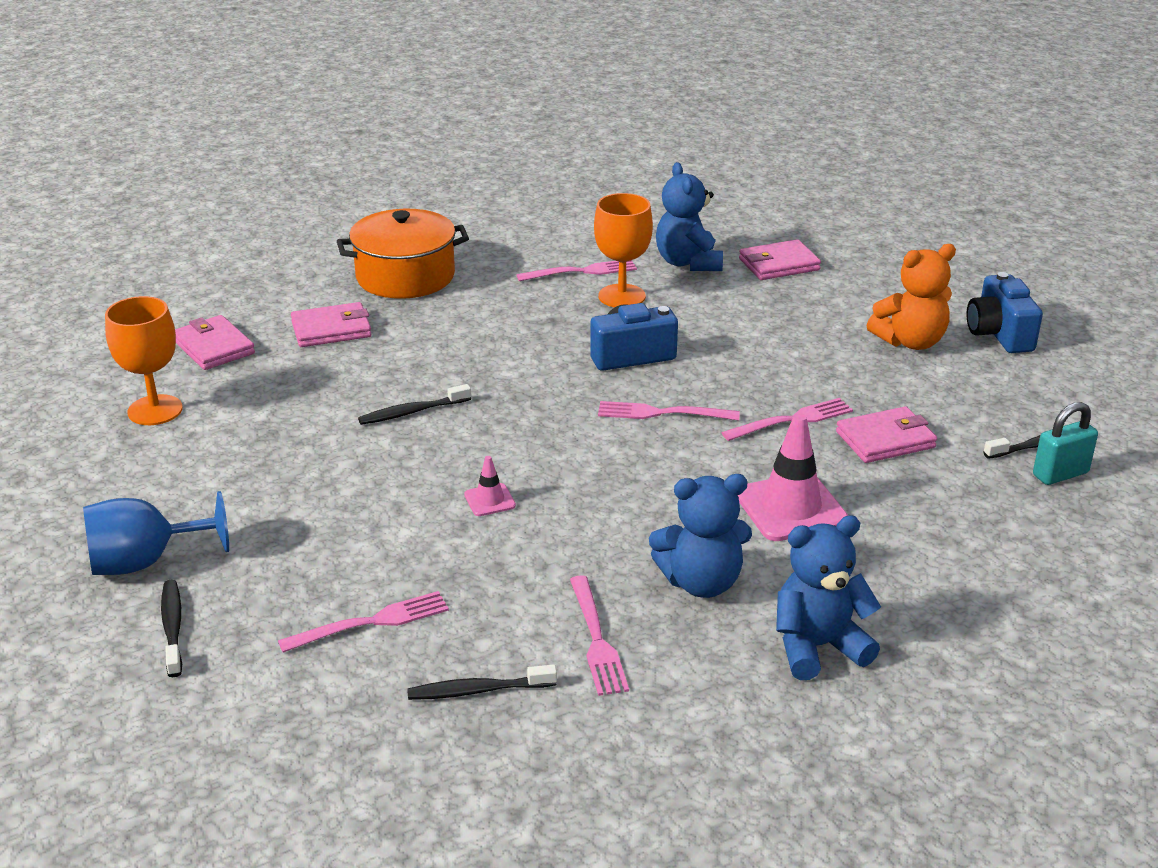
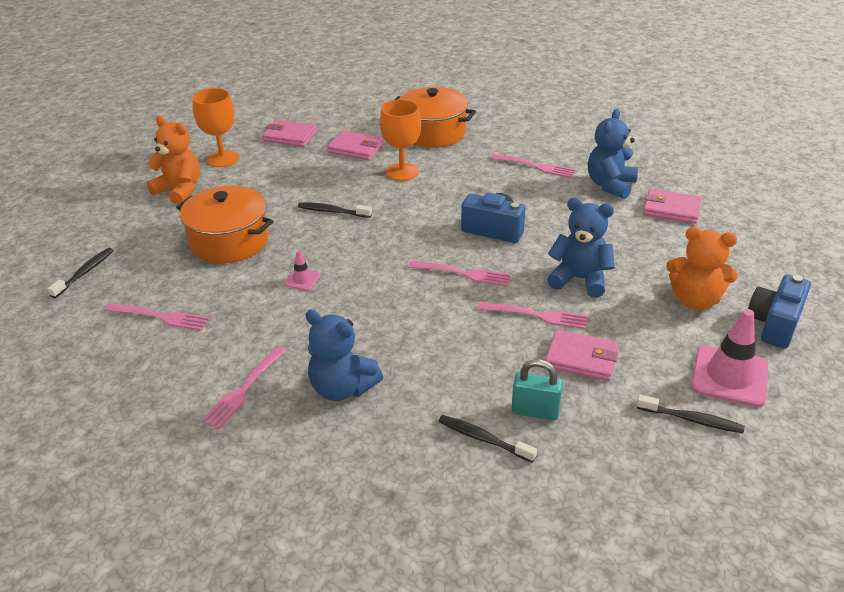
camera: 40 degrees right, 5 degrees up
(145, 562) = (118, 234): blue goblet -> none
(152, 472) = (179, 190): none -> orange teddy bear
(214, 347) = (290, 136): pink wallet -> pink wallet turned 75 degrees counterclockwise
(327, 501) = (229, 241): none -> orange pot
(477, 690) = (154, 382): black toothbrush -> black toothbrush (483, 439)
(622, 296) = (538, 191): orange goblet -> orange goblet (402, 172)
(662, 413) = (463, 273): pink fork -> pink fork turned 150 degrees clockwise
(790, 508) = (457, 371): pink traffic cone -> pink traffic cone (729, 376)
(817, 647) = (350, 468): blue teddy bear -> blue teddy bear (579, 279)
(1060, 474) = (678, 448): turquoise padlock -> turquoise padlock (535, 411)

